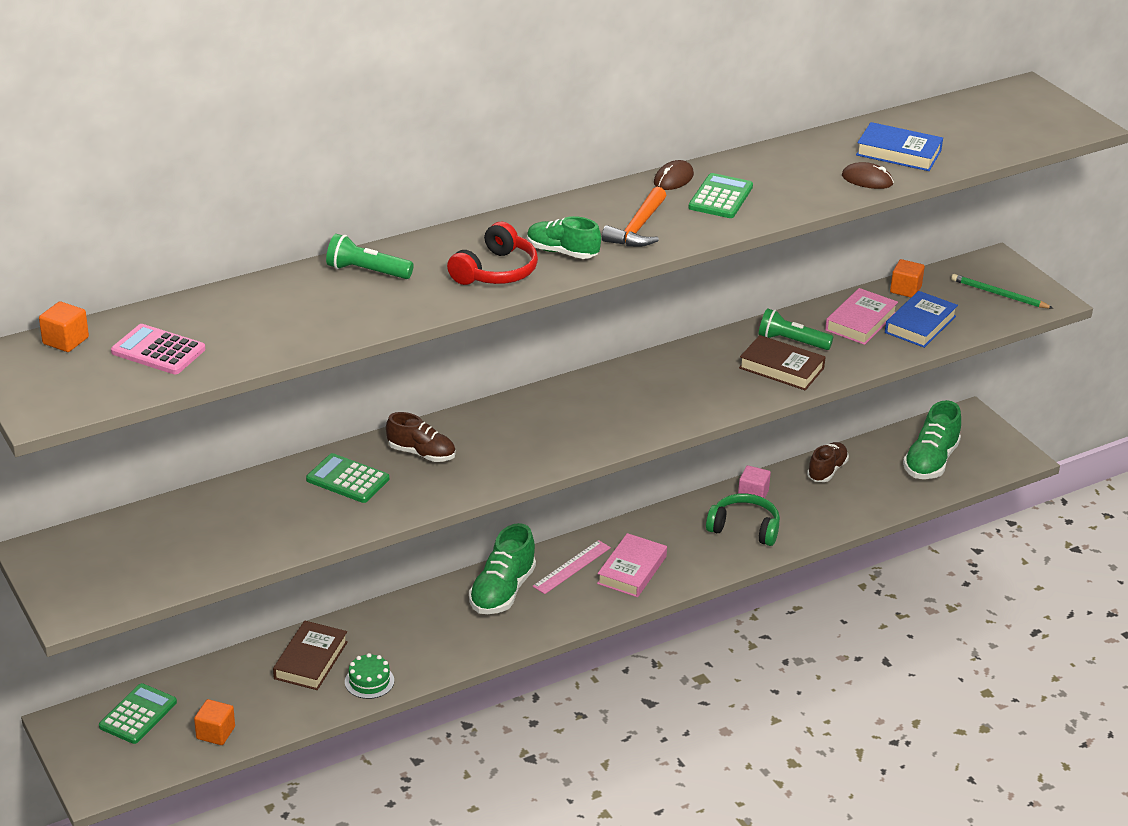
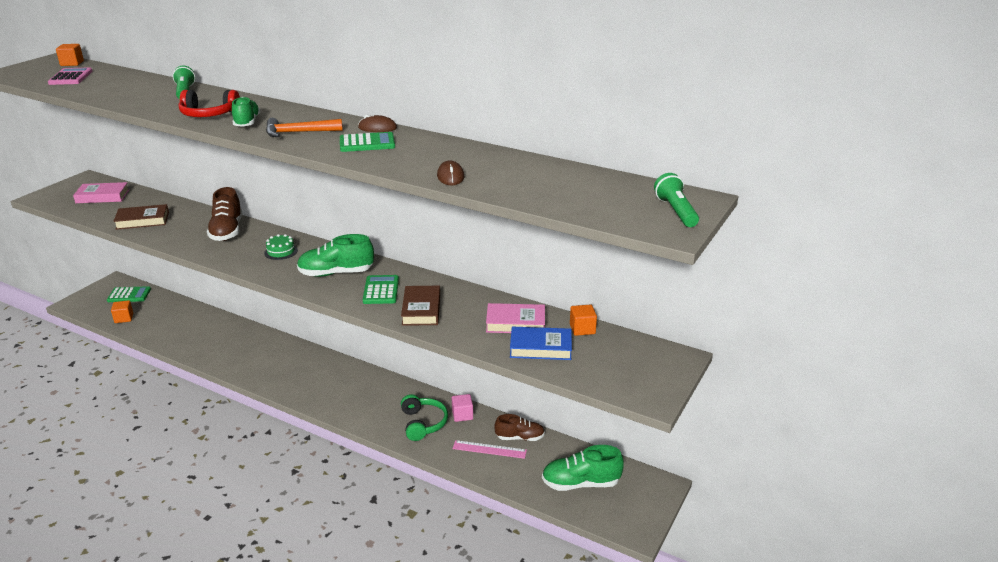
camera: 60 degrees right, 5 degrees down
(311, 660) = (195, 323): brown book -> brown book (142, 220)
(347, 479) = (189, 221): green calculator -> green calculator (381, 290)
(369, 681) = (186, 345): green cake -> green cake (281, 251)
(421, 453) = (227, 231): brown shoe -> brown shoe, size x1.51
(502, 591) = (291, 358): green shoe -> green shoe (336, 273)
(572, 567) = (331, 373): pink ruler -> pink ruler (489, 449)
(632, 570) = (344, 394): pink book -> pink book (102, 196)
(791, 341) = (459, 304): green flashlight -> green flashlight (676, 211)
(898, 153) = (509, 177): blue book -> none
(999, 294) = (628, 371): green pencil -> none

